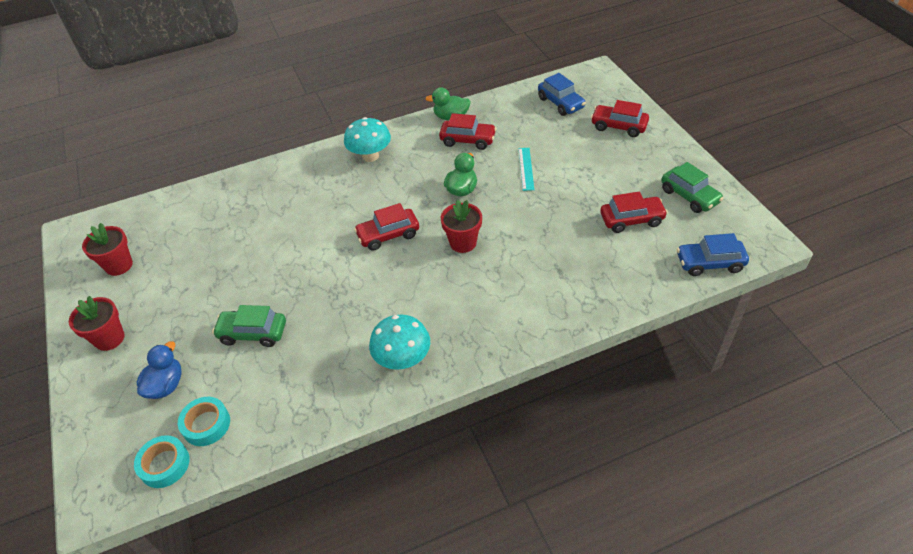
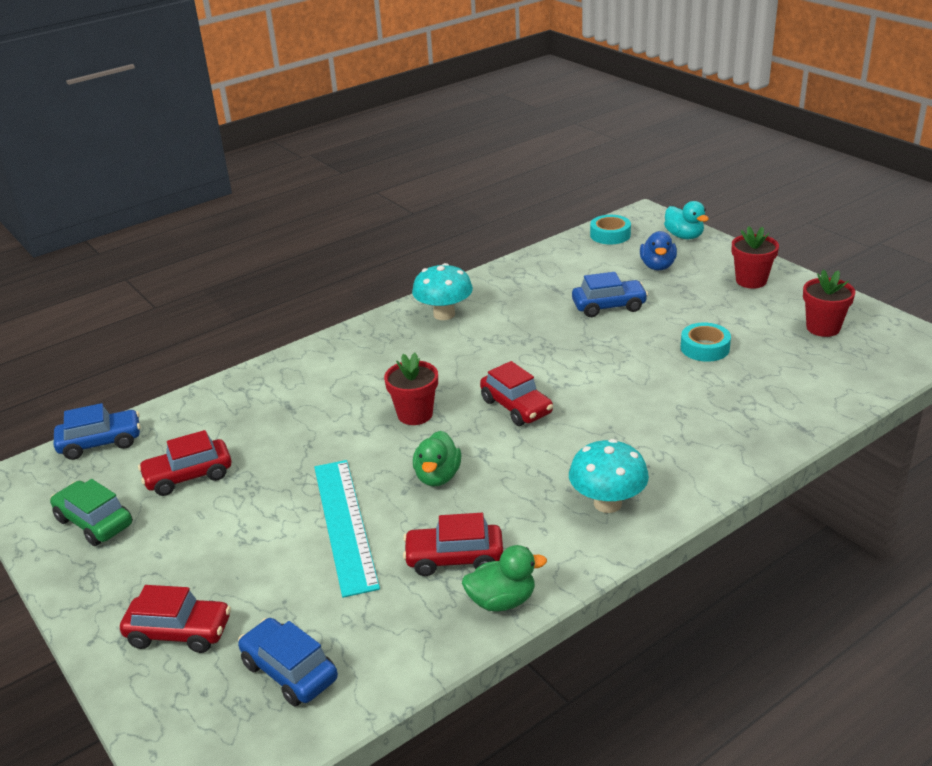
camera: 165 degrees right, 15 degrees down
(96, 436) = (684, 236): none -> turquoise duck
(206, 424) = (597, 255): turquoise tape -> turquoise tape (705, 348)
(253, 333) = (609, 306): green car -> blue car
(388, 235) = (516, 407): red car -> red car turned 90 degrees clockwise
(526, 168) = (344, 524): turquoise ruler -> turquoise ruler, size x1.91

